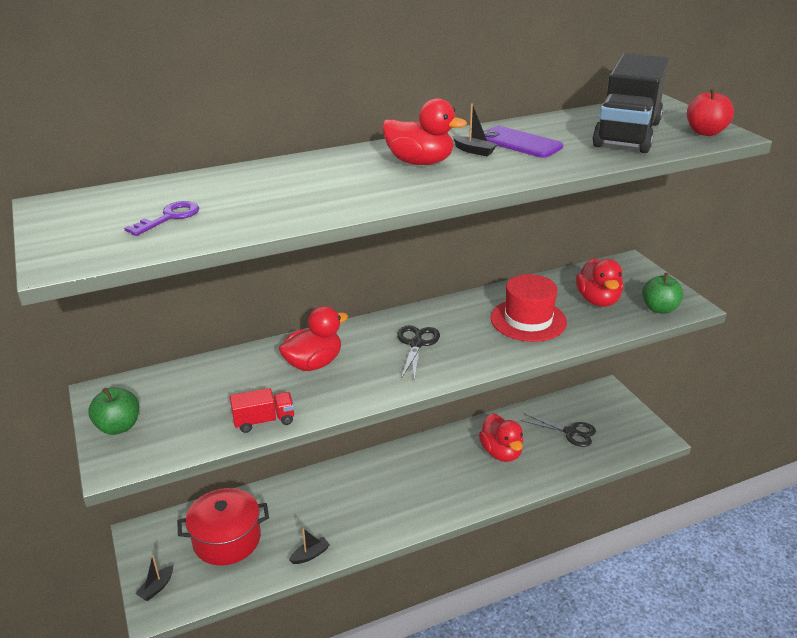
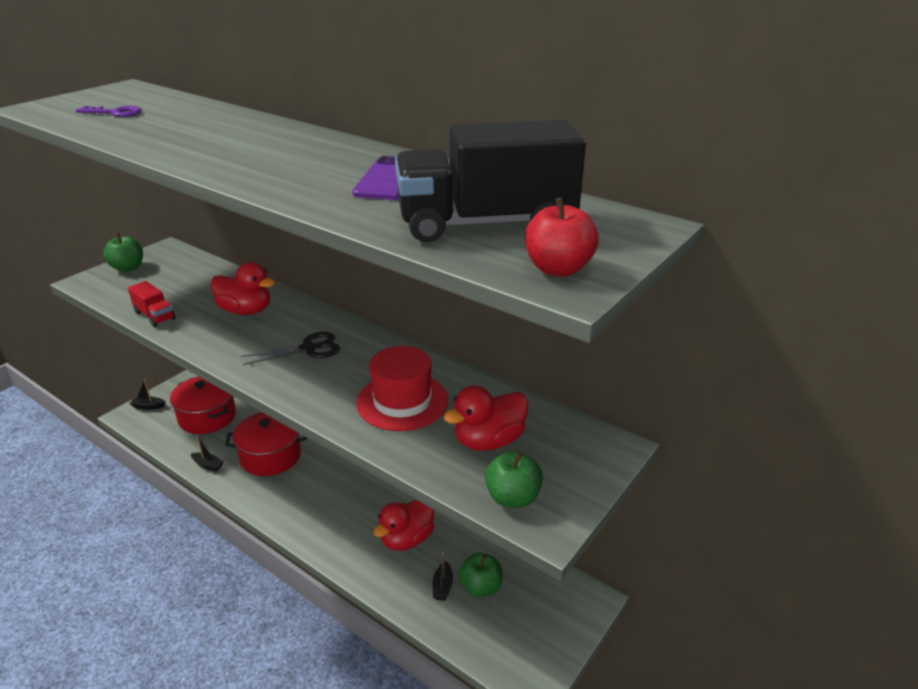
camera: 60 degrees right, 0 degrees up
(335, 505) = (270, 456): none -> red pot
(420, 162) = (290, 153): red duck -> none
(474, 151) = (343, 166): black boat -> black boat (442, 586)
(570, 432) = (480, 587): black scissors -> green apple

